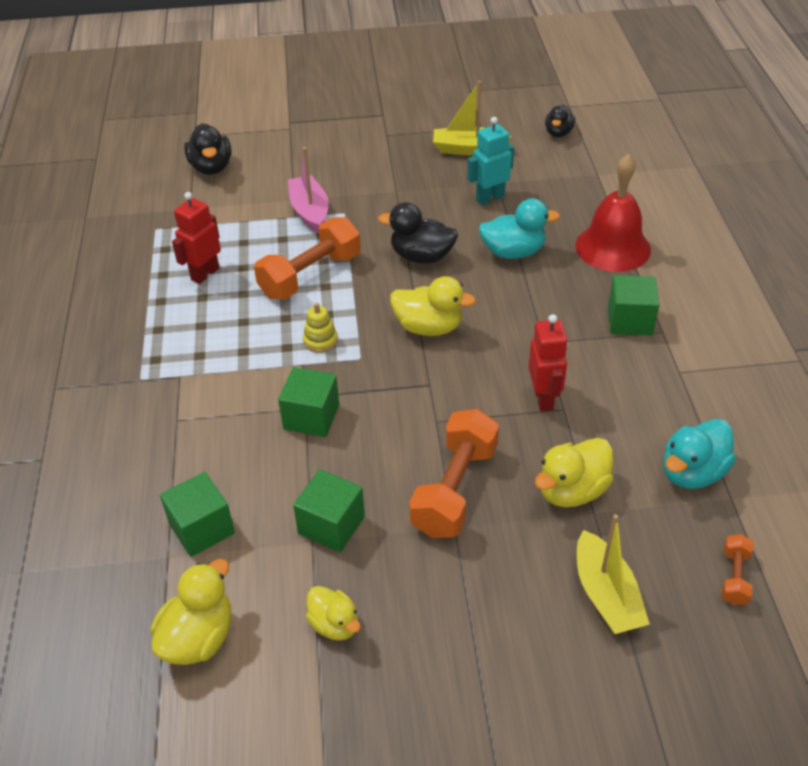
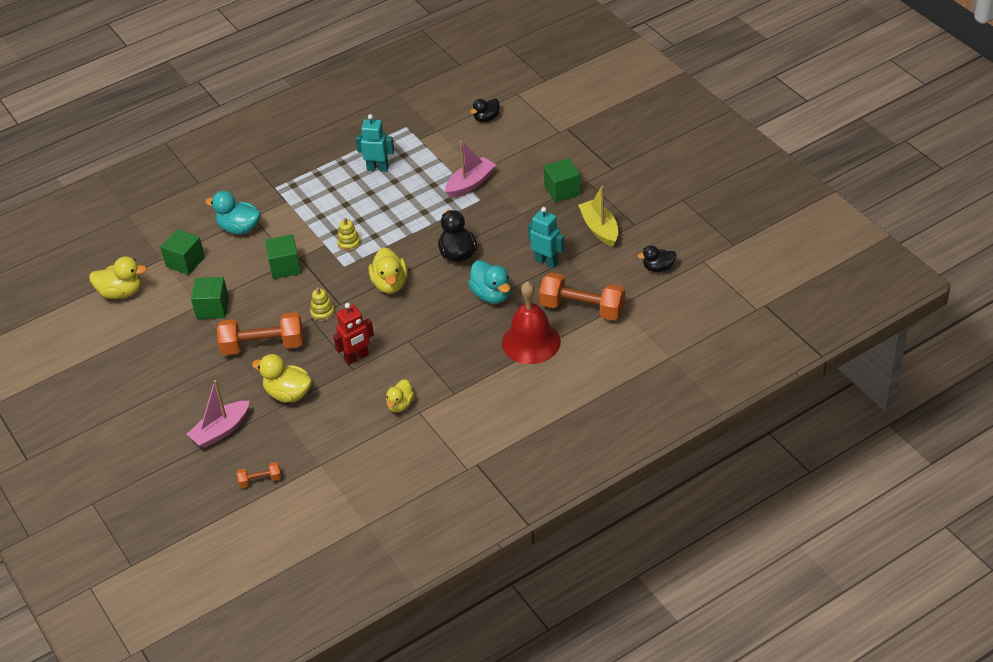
camera: 65 degrees right, 0 degrees up
(205, 274) = (378, 168): red robot -> turquoise robot
(211, 167) = (486, 118): black duck -> black duck, size x0.66
(310, 275) = (406, 213): orange dumbbell -> orange dumbbell (582, 308)
(334, 624) = (152, 335): yellow duck -> yellow duck (400, 405)
(433, 406) = (322, 312): none -> yellow stacking toy
(606, 595) = (221, 431): yellow boat -> pink boat
(629, 320) = (455, 374): green cube -> green cube (562, 190)
(692, 472) = (331, 442): turquoise duck -> turquoise duck (239, 228)

